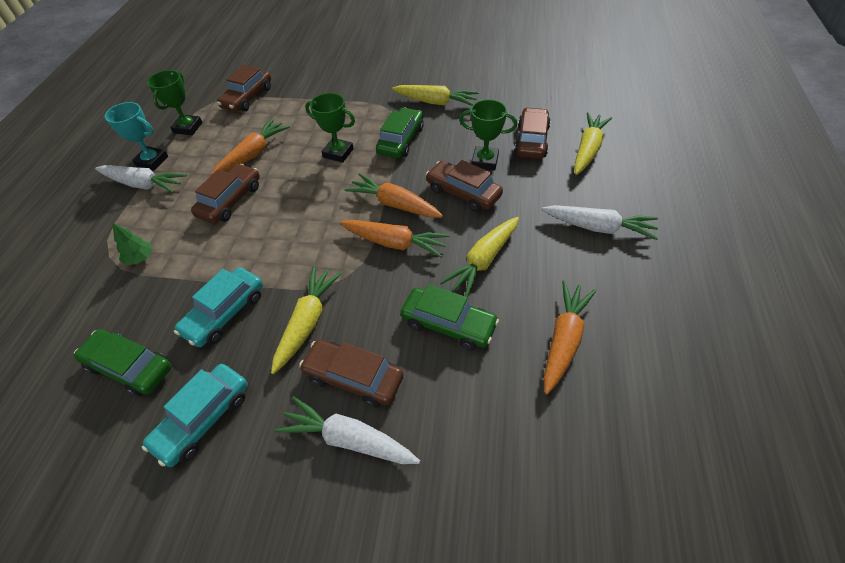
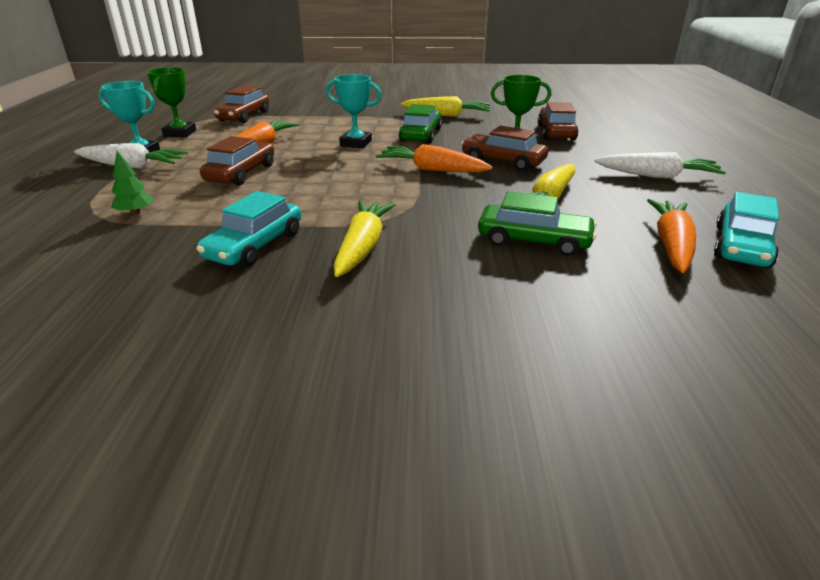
camera: 10 degrees left, 20 degrees down
(130, 367) = (133, 292): green car -> none
(203, 418) = (246, 327): turquoise car -> turquoise car (741, 246)
(338, 153) = (356, 143): green trophy -> turquoise trophy
(349, 439) = (453, 331): white carrot -> none
(353, 378) = (438, 284): brown car -> none
(395, 243) = (444, 192): orange carrot -> none
(588, 150) = (615, 136): yellow carrot -> none

